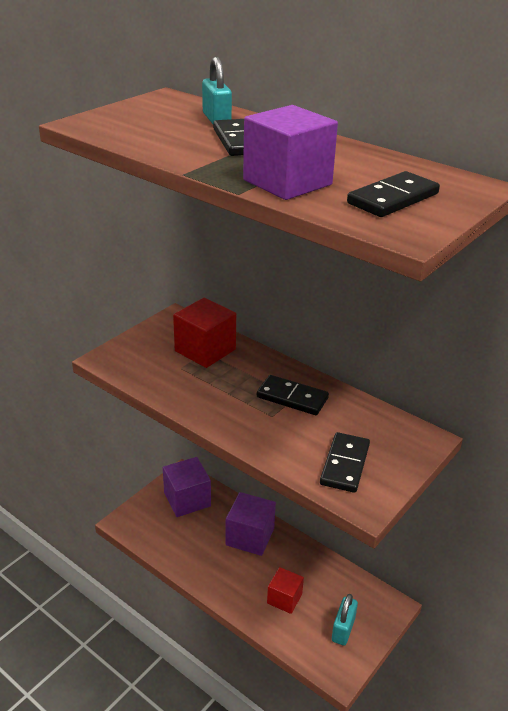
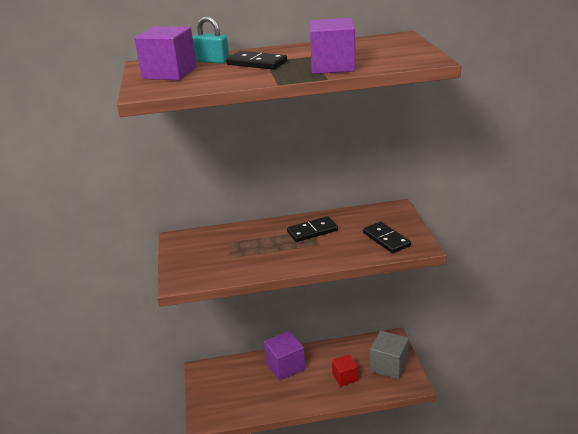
camera: 45 degrees left, 5 degrees down
(187, 499) = (222, 378): purple cube -> purple cube (169, 73)
(205, 350) = (226, 241): red cube -> none
(343, 629) = (389, 365): turquoise padlock -> grey cube
(393, 199) = (389, 53): black domino -> none

